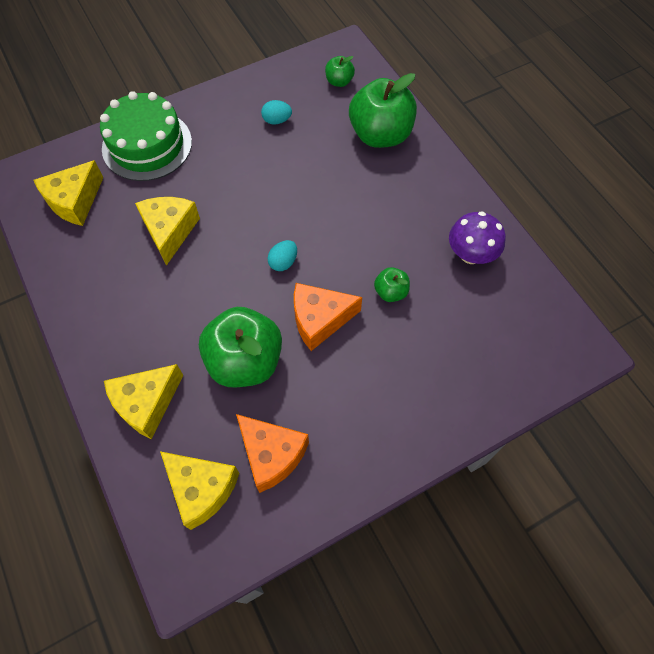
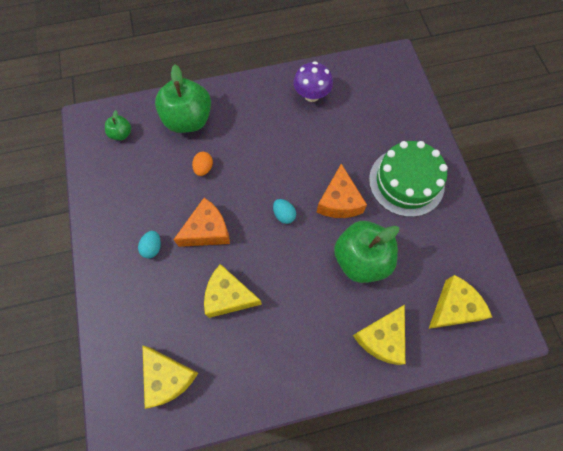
camera: 75 degrees left, 5 degrees up
(147, 145) = (127, 302): green cake -> green cake (406, 182)
(147, 403) = (381, 338): yellow cheese -> yellow cheese turned 60 degrees clockwise
(272, 454) = (435, 256): orange cheese -> orange cheese (207, 230)
(277, 120) = (143, 189): turquoise egg -> turquoise egg (152, 248)
(321, 167) = (204, 168): none -> orange egg
(390, 292) = (328, 151): green apple -> none

